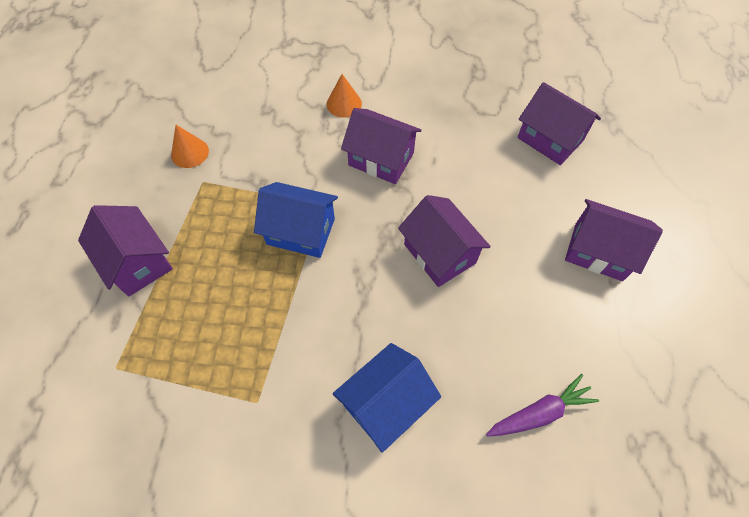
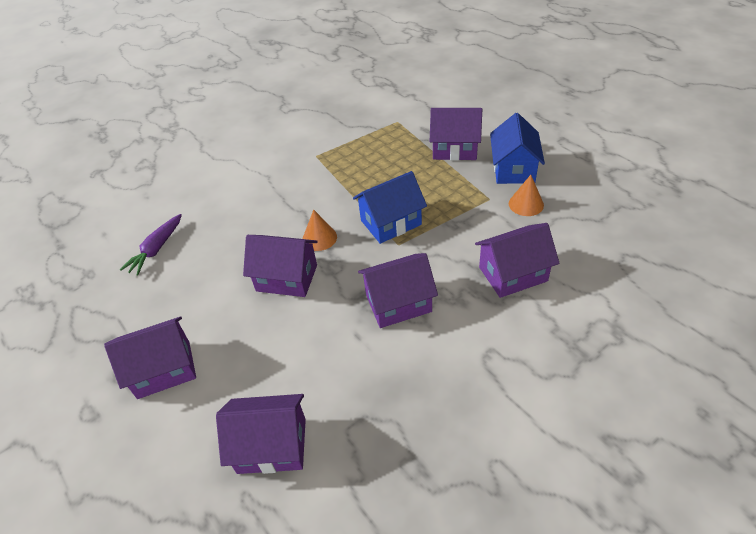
camera: 140 degrees right, 15 degrees down
(284, 115) = (513, 274): none -> purple house
(344, 104) = (485, 320): orange cone -> orange cone (319, 238)
(386, 403) = (249, 196): blue house -> blue house (513, 169)

